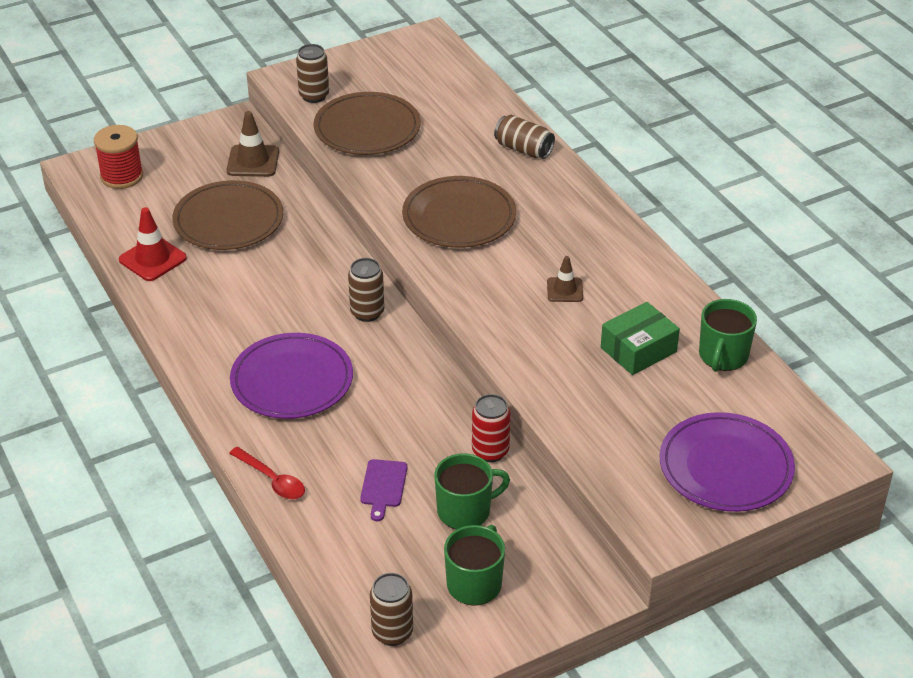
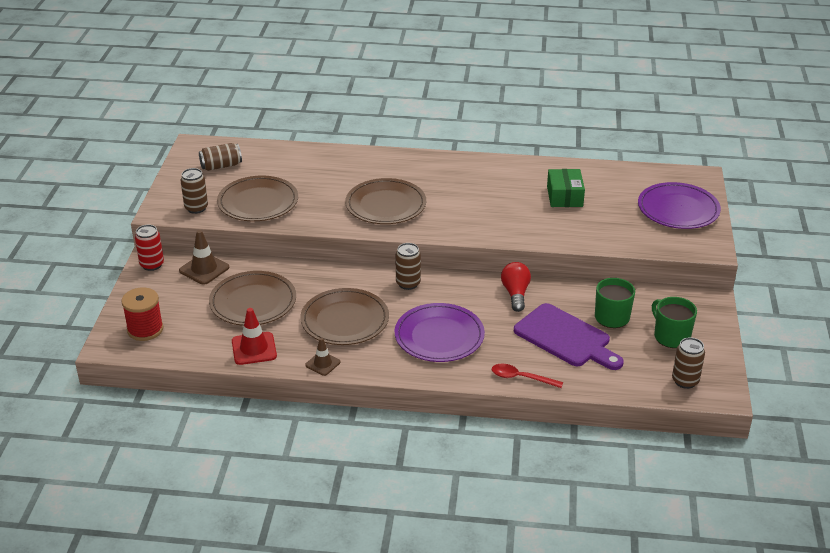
camera: 55 degrees left, 5 degrees down
(256, 297) = (345, 320): none -> brown plate
(272, 480) = (521, 378): red spoon -> red spoon turned 150 degrees counterclockwise
(383, 486) = (565, 338): purple cutting board -> purple cutting board, size x2.09
(431, 407) = (515, 294): none -> red light bulb
(490, 451) = (572, 288): red can -> red can (152, 265)
(523, 149) = (350, 159): brown can -> brown can (221, 166)
(565, 290) = (491, 198): brown traffic cone -> brown traffic cone (323, 363)
(723, 356) = (595, 174): green mug -> none

